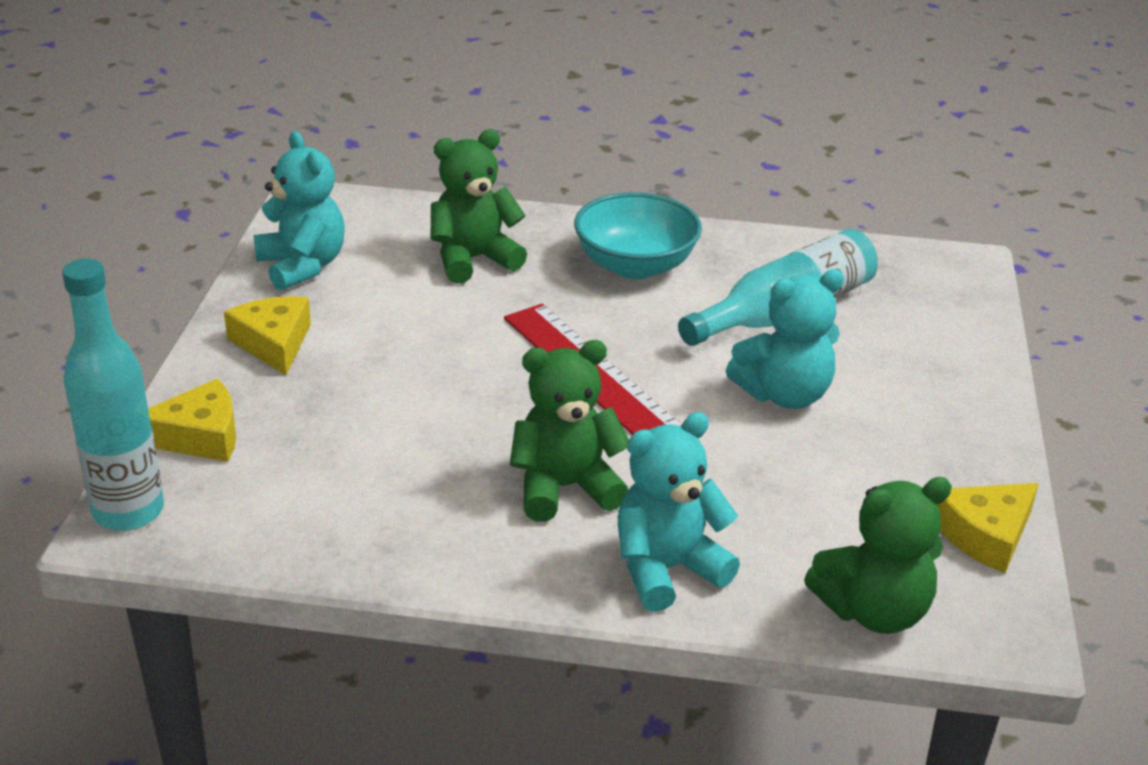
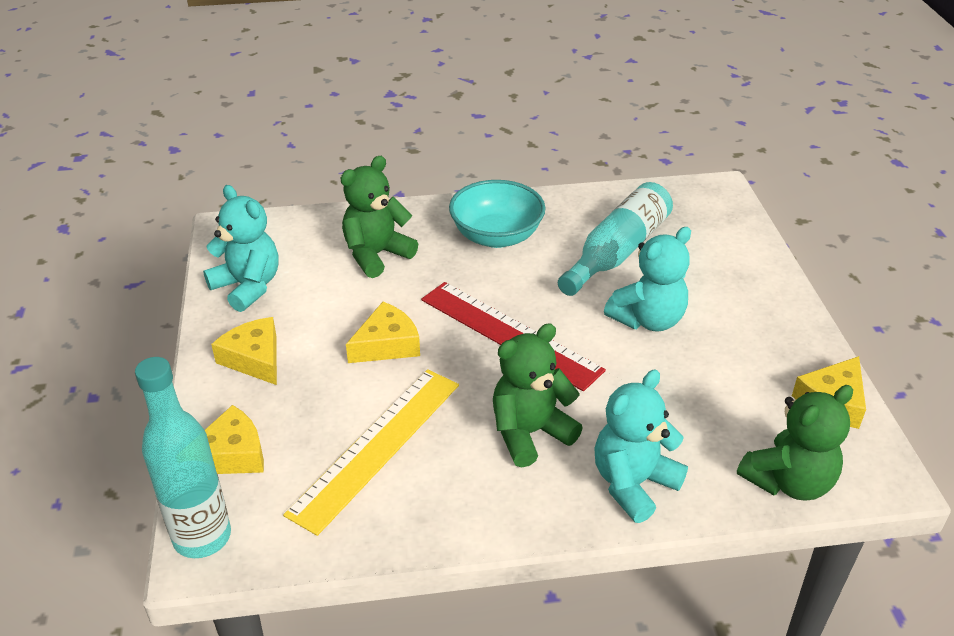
camera: 15 degrees left, 5 degrees up
(371, 463) = (377, 447): none -> yellow ruler
(437, 358) = (387, 344): none -> yellow cheese

